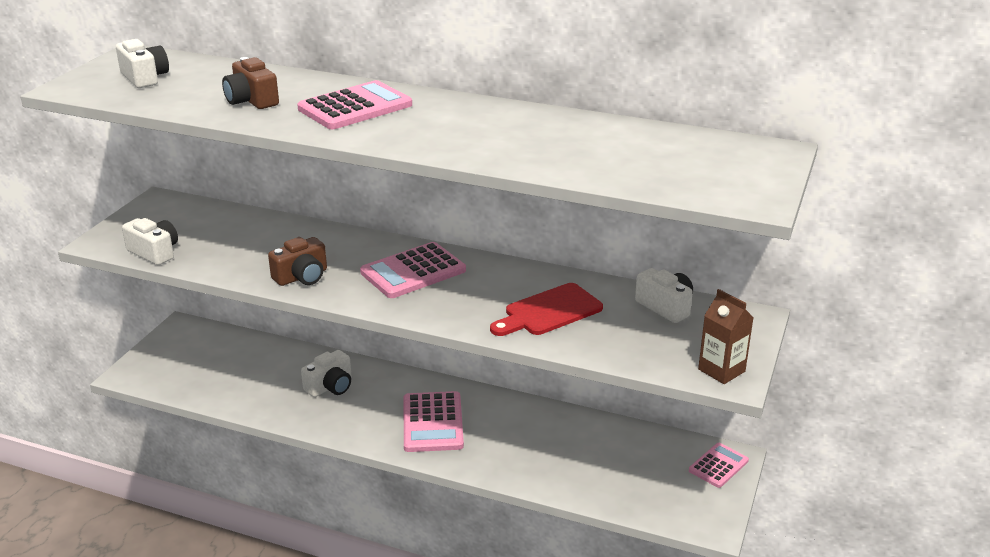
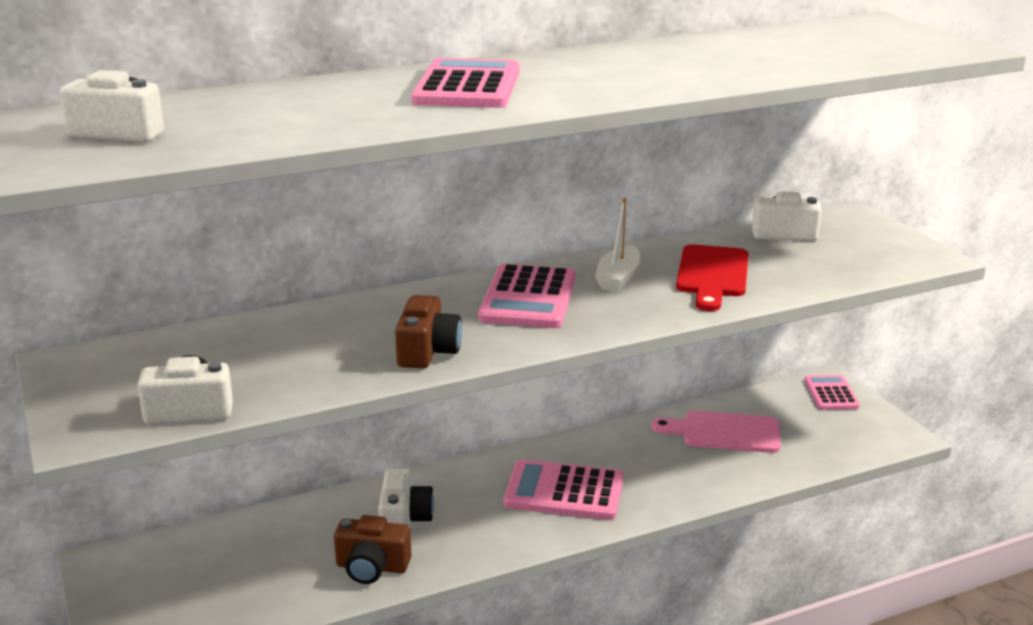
camera: 45 degrees left, 5 degrees down
(251, 100) = (335, 112): brown camera -> brown camera (372, 567)
(432, 422) = (564, 491): pink calculator -> pink calculator turned 150 degrees clockwise
(489, 284) = (618, 278): none -> white boat
(591, 446) = (724, 432): none -> pink cutting board
(721, 370) = (913, 256): brown carton -> none

